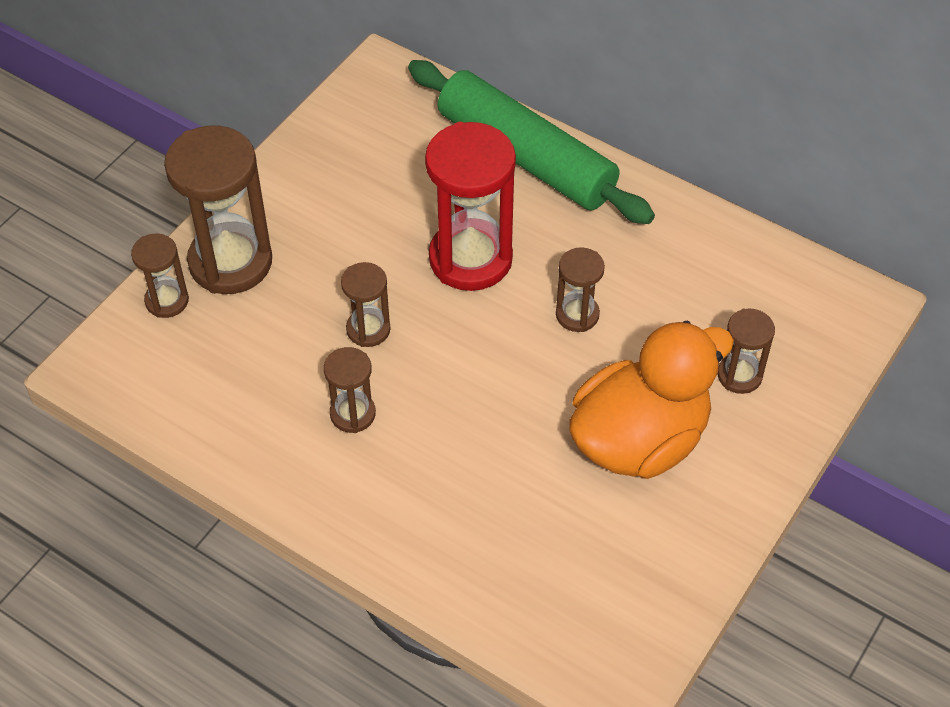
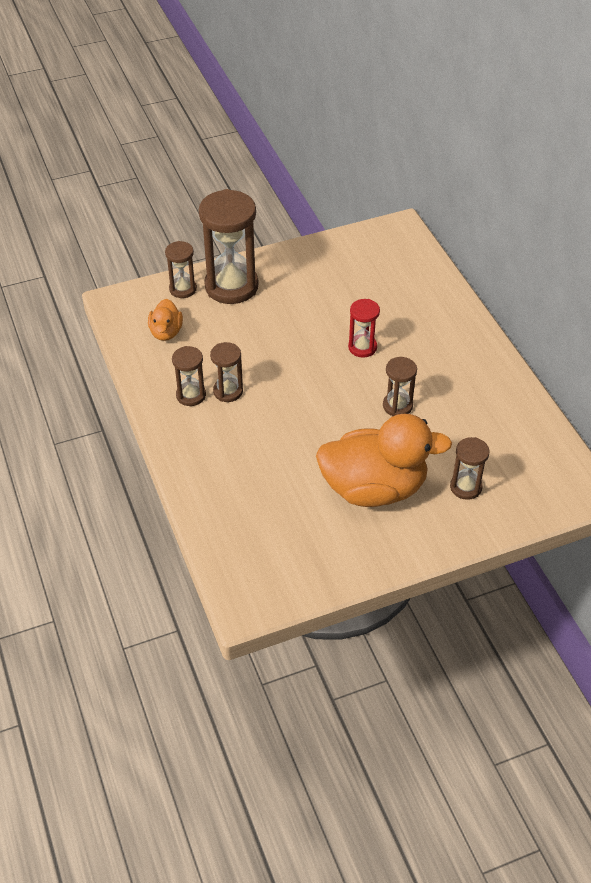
camera: 35 degrees right, 5 degrees down
(198, 376) = (166, 332): none -> orange duck
(368, 329) = (273, 354): brown hourglass -> brown hourglass (191, 395)
(470, 259) = (362, 347): red hourglass -> red hourglass, size x0.51
(526, 156) = (443, 310): green rolling pin -> none

